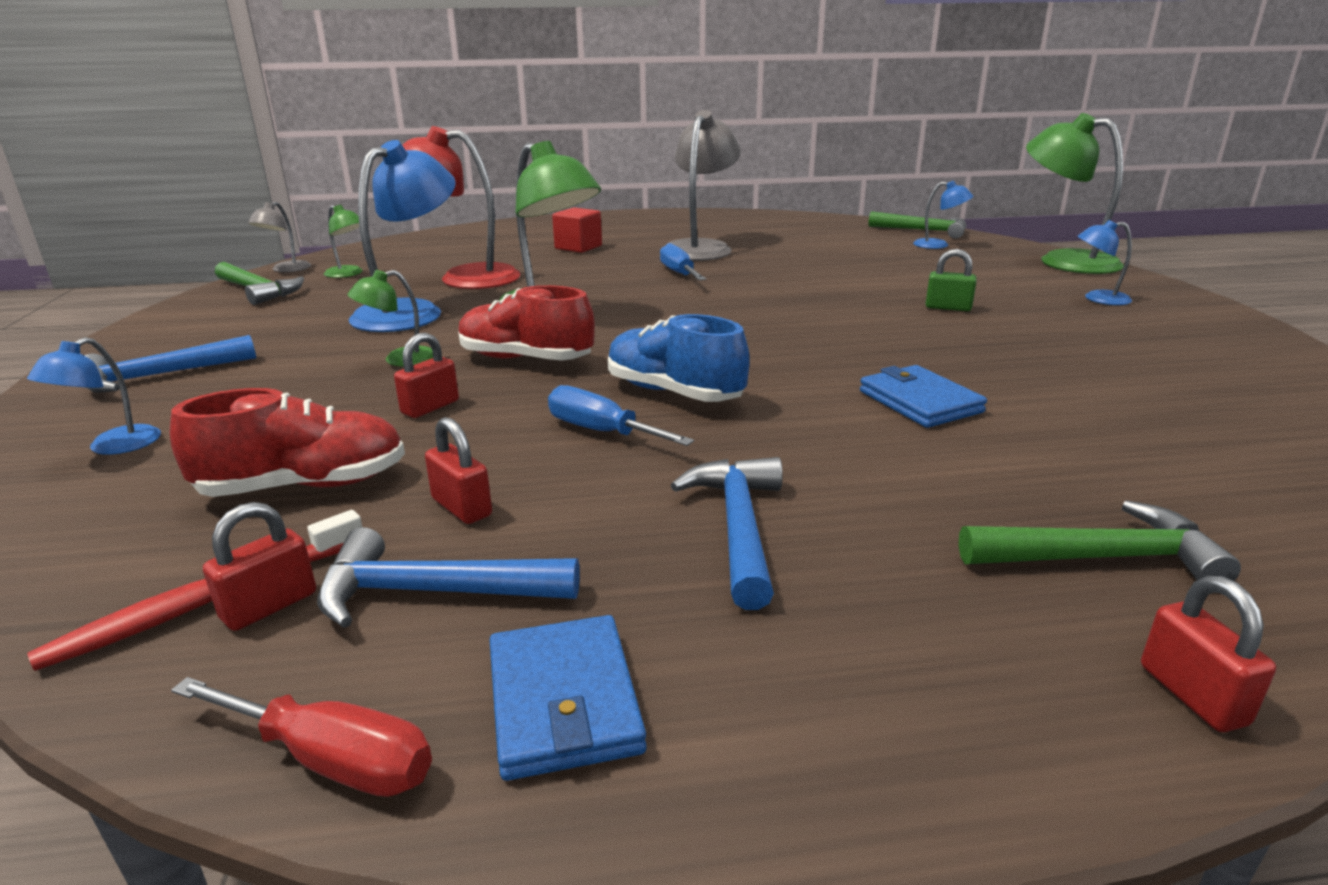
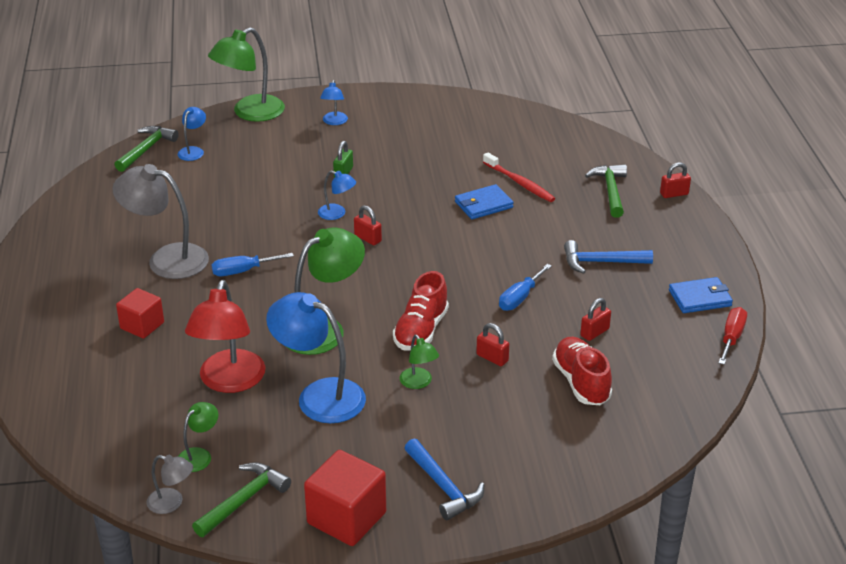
camera: 90 degrees left, 10 degrees up
(113, 447) = (546, 465): blue lamp -> blue lamp (337, 214)
(171, 330) = (346, 518): none -> red cube
(207, 601) = (668, 385): red toothbrush -> red toothbrush (519, 183)
(269, 606) = (668, 369): red padlock -> red padlock (367, 238)
(433, 592) = (653, 331): blue hammer -> none
(674, 393) = (472, 276): blue shoe -> none

